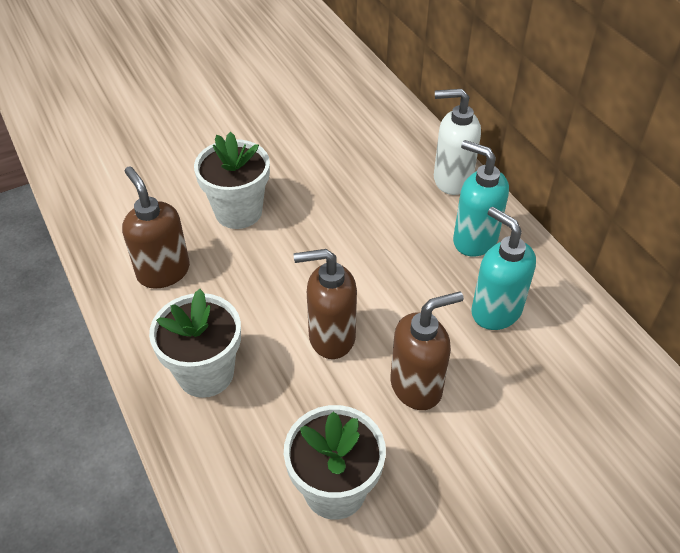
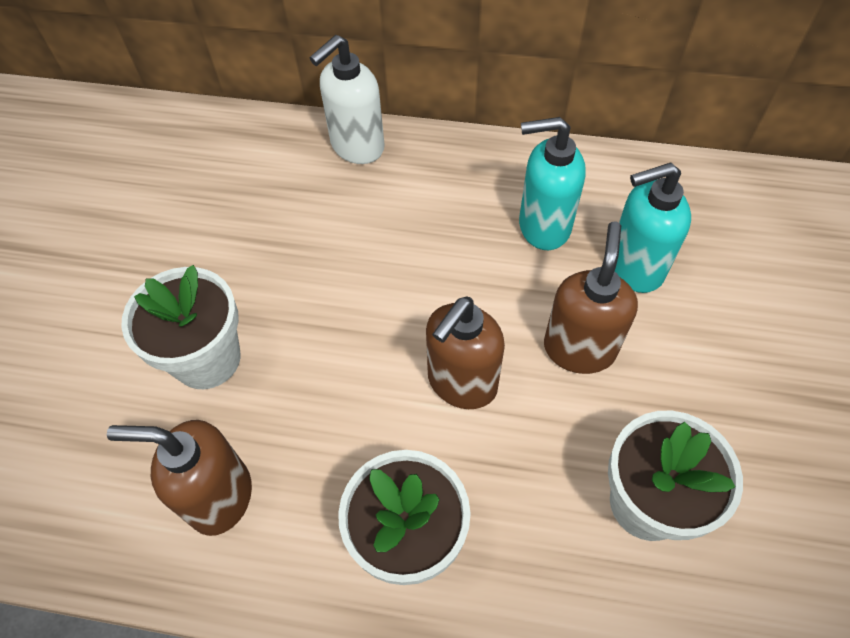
camera: 50 degrees left, 10 degrees up
(474, 240) = (447, 182): turquoise soap dispenser -> turquoise soap dispenser (634, 267)

